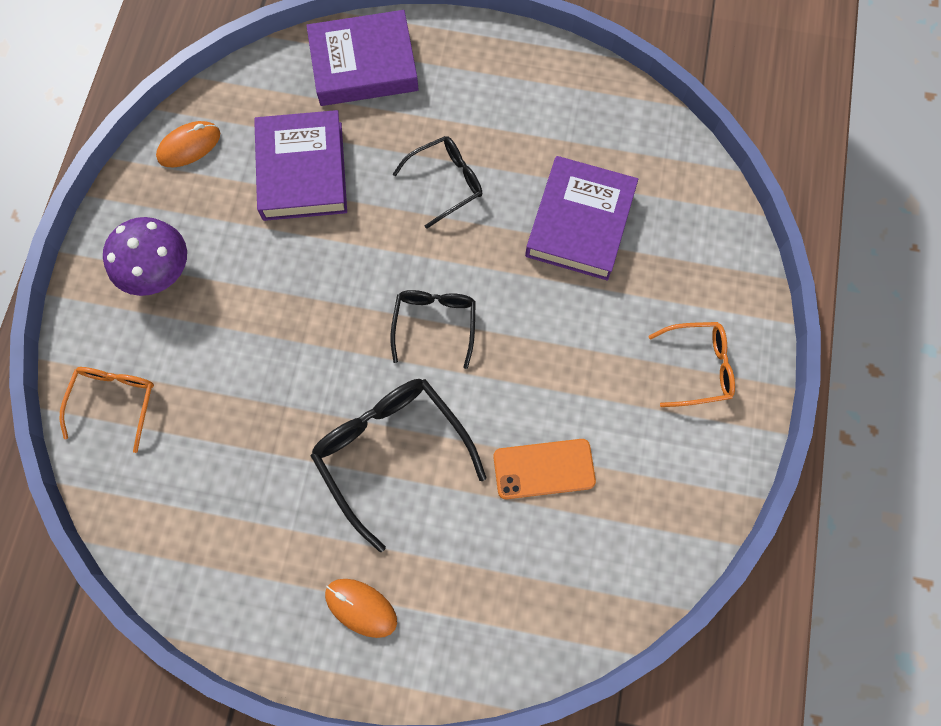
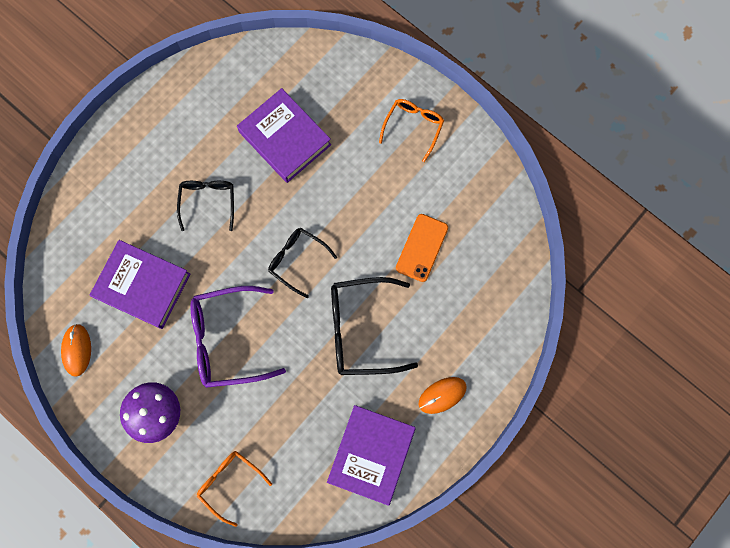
camera: 60 degrees left, 5 degrees up
(290, 300) = (228, 339): none -> purple glasses
(364, 64) = (90, 206): purple book -> purple book (371, 454)

